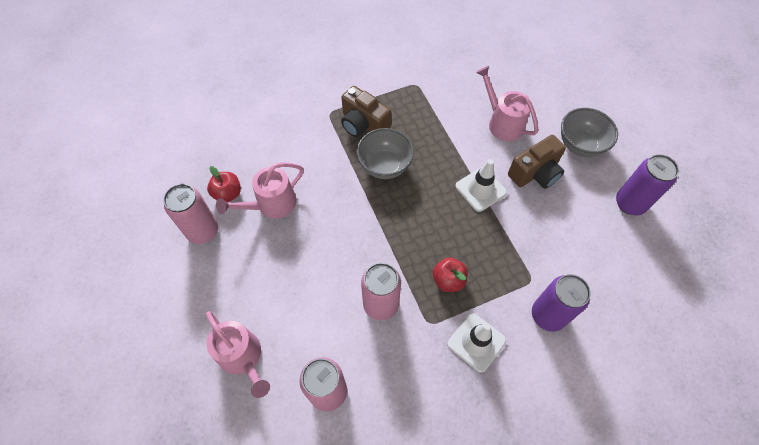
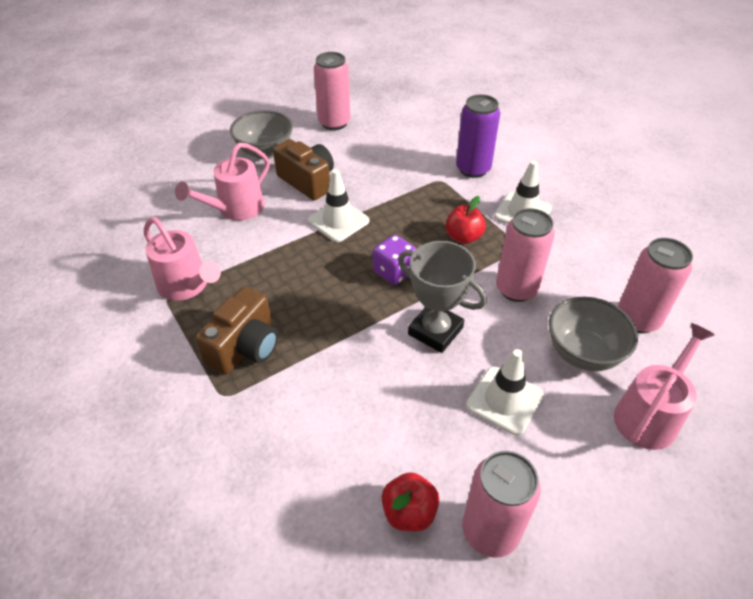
camera: 100 degrees left, 15 degrees down
(271, 205) = (414, 439): pink watering can -> pink watering can (187, 286)
(282, 264) = (504, 400): none -> white traffic cone
(351, 235) = (435, 331): none -> grey trophy
(384, 166) = (318, 312): grey bowl -> grey bowl (583, 353)
(415, 219) = (394, 272): none -> purple dice
(630, 203) = (334, 123): purple can -> pink can

